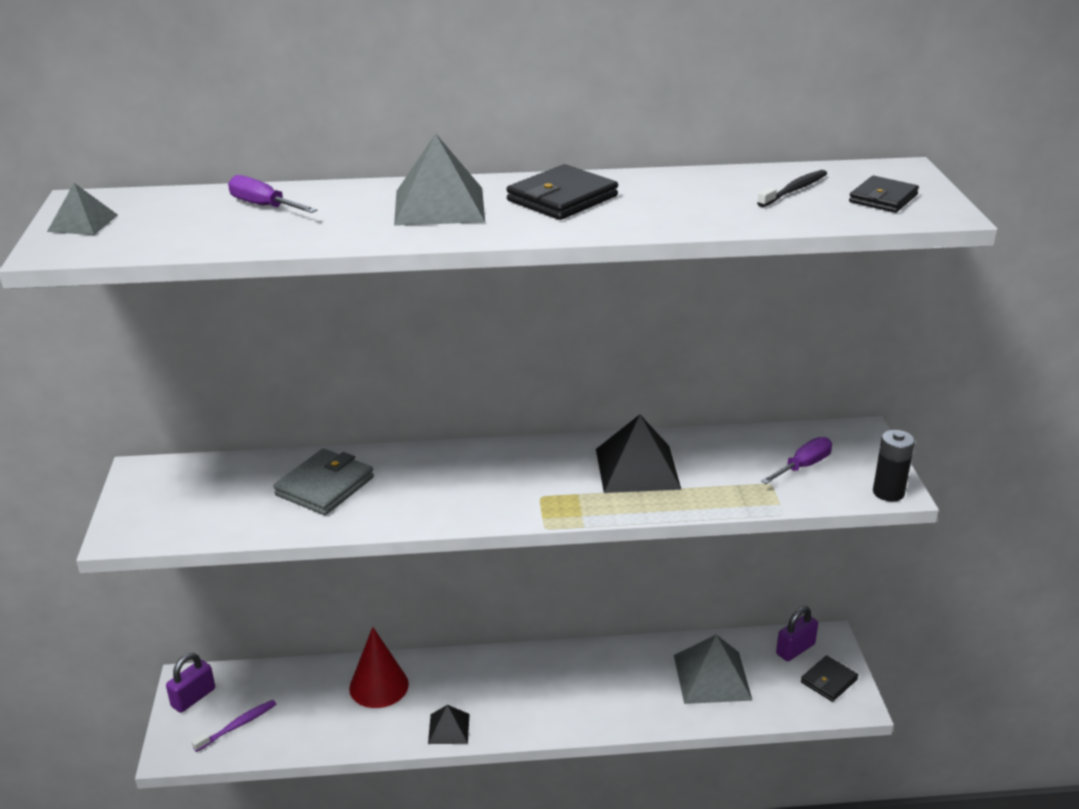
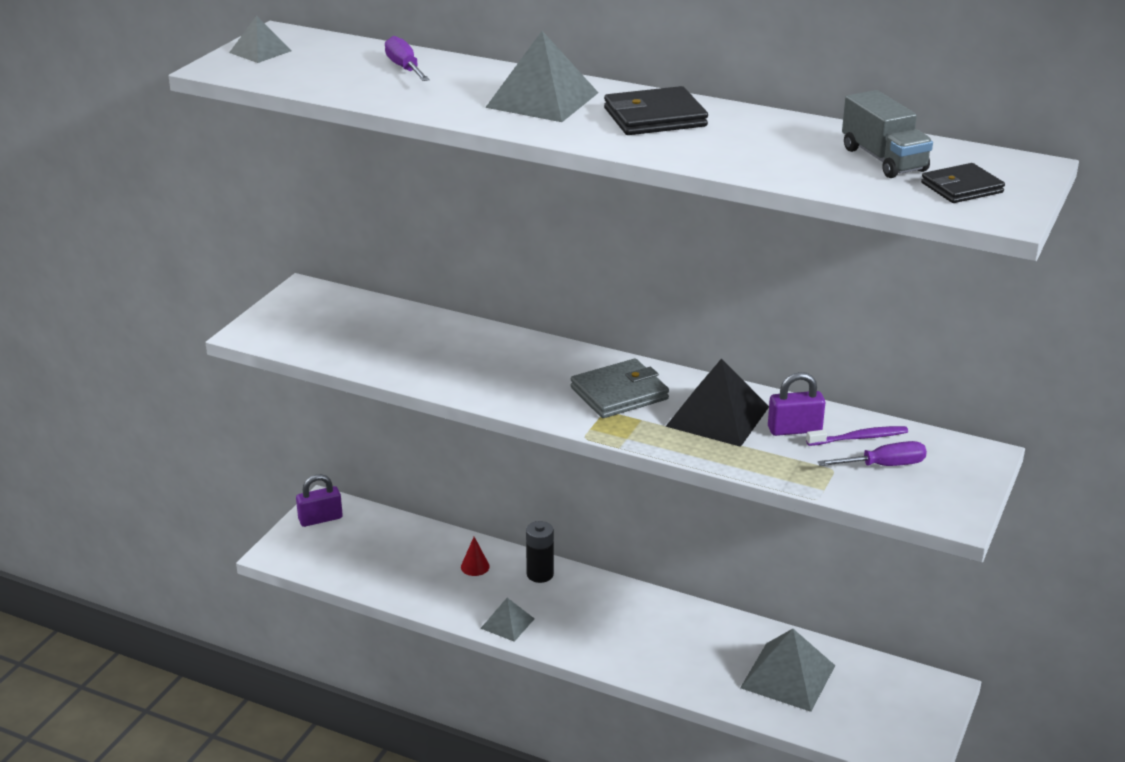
camera: 30 degrees right, 0 degrees up
(237, 725) = (339, 553): purple toothbrush -> purple toothbrush (859, 438)
(325, 486) = (433, 345): grey wallet -> grey wallet (619, 393)
(379, 686) = (475, 566): red cone -> red cone, size x0.49
(448, 728) = (507, 623): black pyramid -> grey pyramid
(794, 190) = (883, 159): black toothbrush -> grey truck
(795, 649) = (897, 685): purple padlock -> purple padlock (794, 429)
(828, 681) = (907, 726): black wallet -> none
(888, 492) = (947, 516): black battery -> black battery (540, 574)

